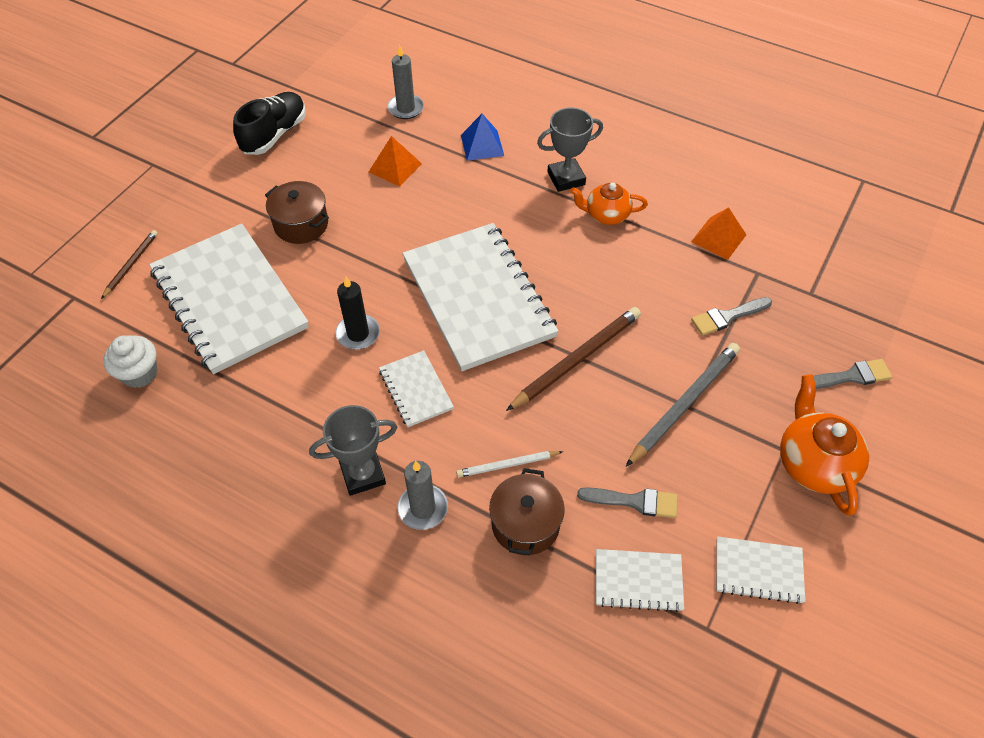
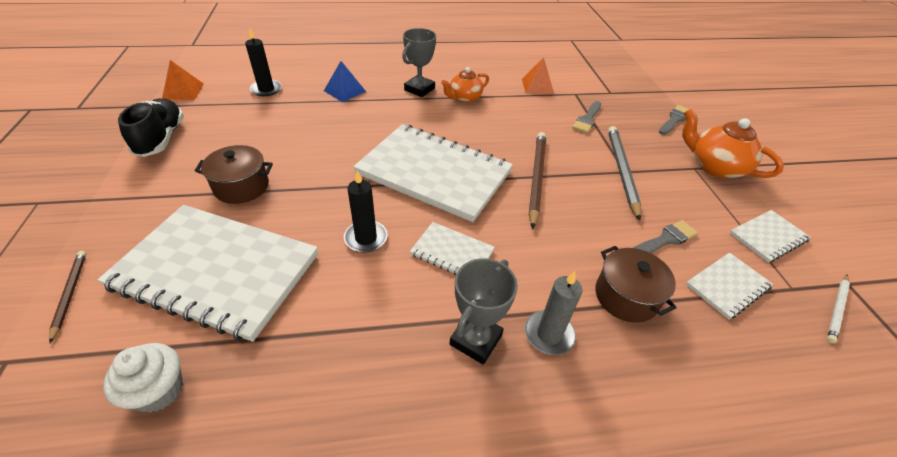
camera: 40 degrees left, 10 degrees down
(395, 167) = (291, 123): orange pyramid -> orange pyramid (183, 91)
(406, 108) = (266, 89): grey candle -> black candle
(507, 465) = (570, 265): white pencil -> white pencil (837, 309)

